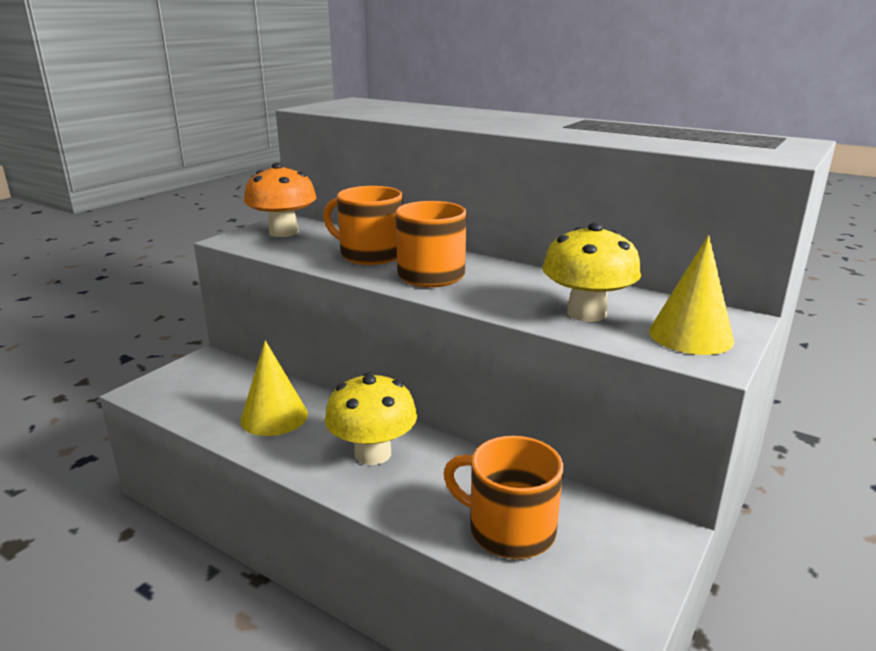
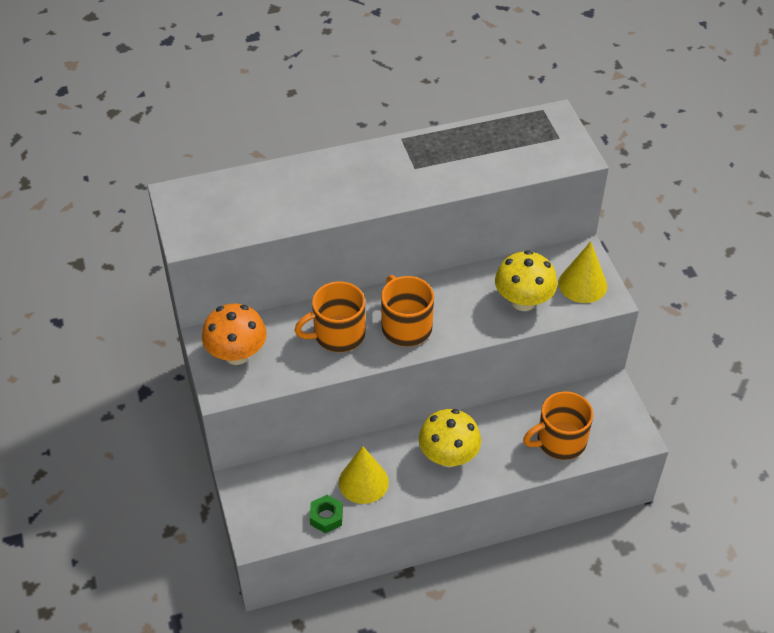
camera: 50 degrees left, 25 degrees up
(204, 415) = (326, 517): none -> green nut

